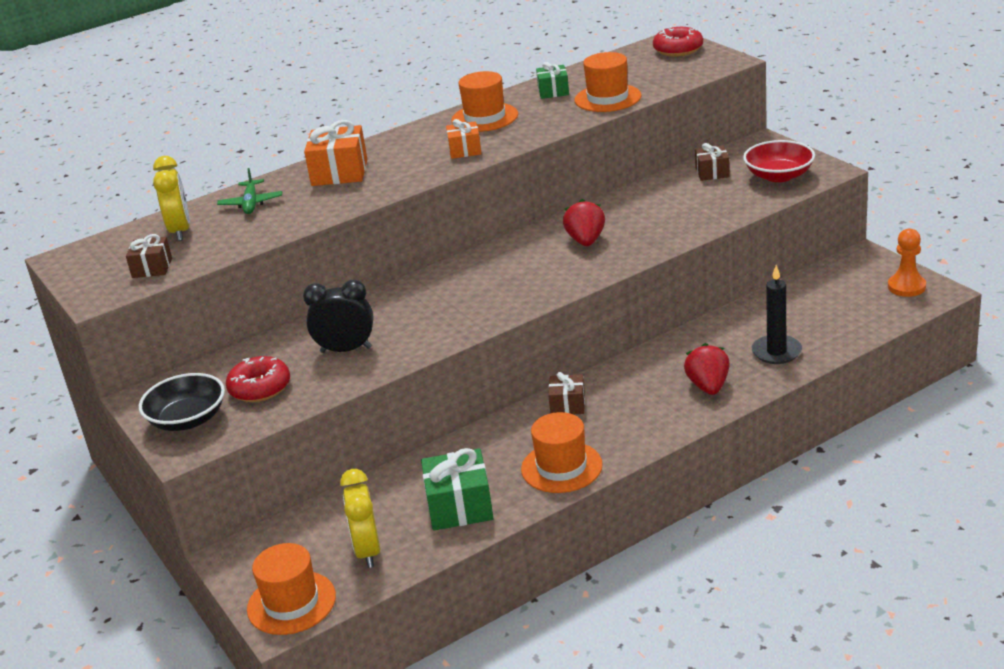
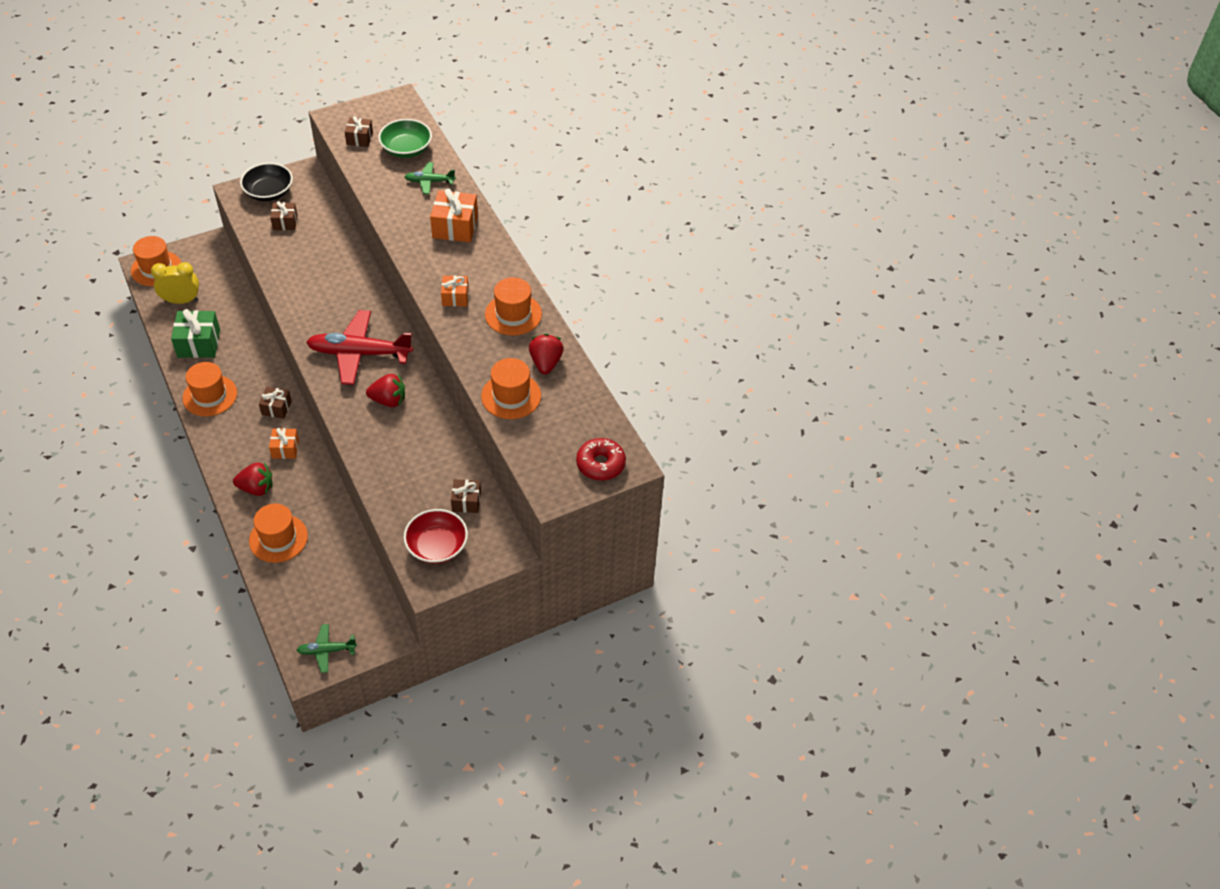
camera: 90 degrees right, 20 degrees up
(180, 231) = (406, 149): yellow clock -> green bowl
(260, 388) = (285, 222): red donut -> brown gift
(346, 350) = (307, 262): black clock -> none
(514, 275) = (359, 353): none -> red plane
(553, 91) = (546, 363): green gift -> red strawberry
(635, 381) = (285, 449): none -> orange gift
(776, 352) = (278, 538): black candle -> orange hat
(906, 287) = (326, 651): orange pawn -> green plane

